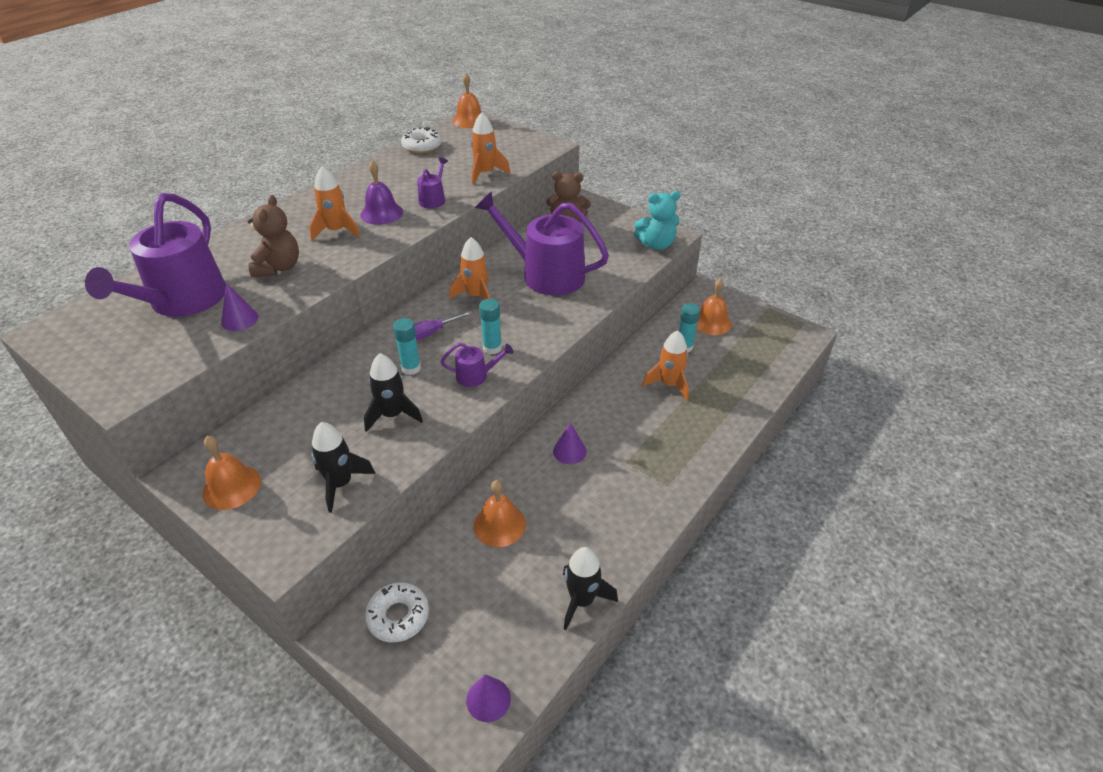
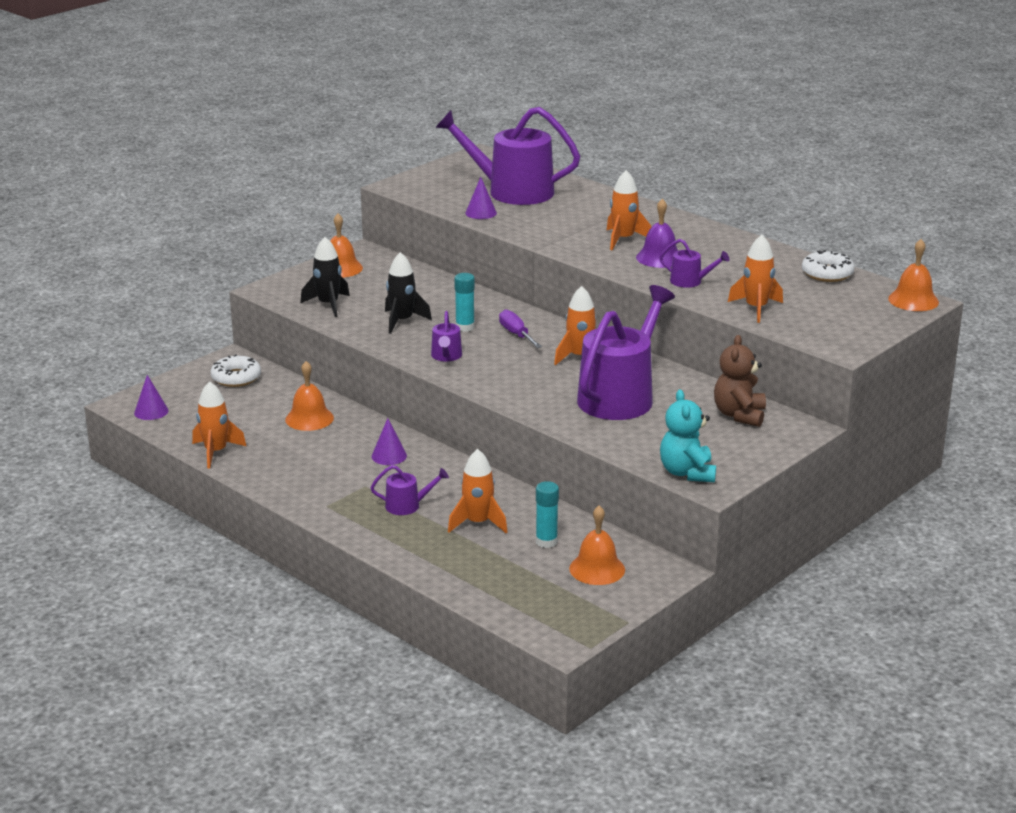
camera: 95 degrees right, 15 degrees down
(278, 267) = (559, 220): brown teddy bear -> none
(492, 348) = (487, 364): turquoise glue stick -> none
(582, 600) = (216, 452): black rocket -> orange rocket
(654, 429) = (407, 506): none -> purple watering can

